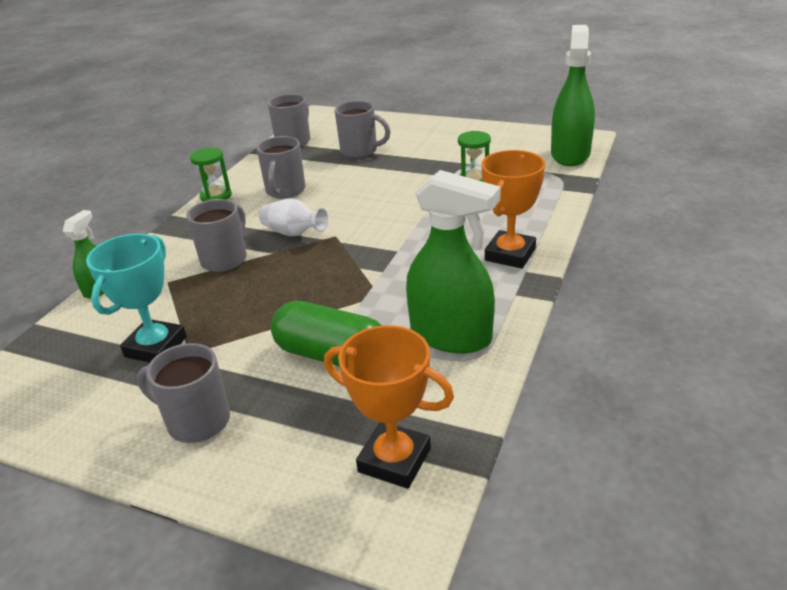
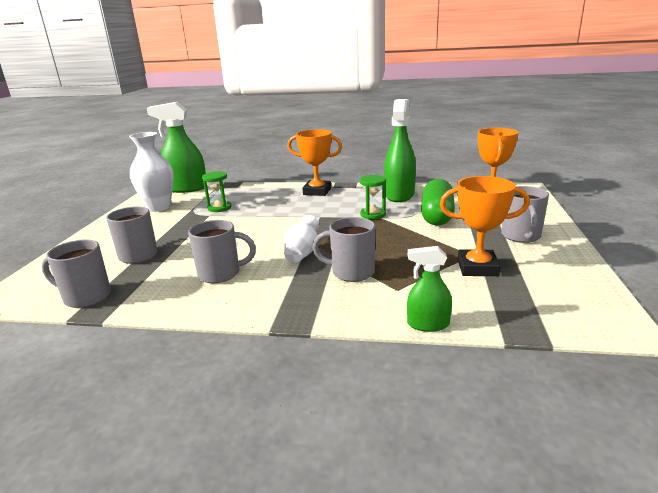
camera: 105 degrees left, 10 degrees down
(156, 347) = (477, 268): turquoise trophy -> orange trophy
(216, 196) = (226, 311): green hourglass -> green hourglass (373, 214)
(497, 145) = (159, 207): none -> white vase

